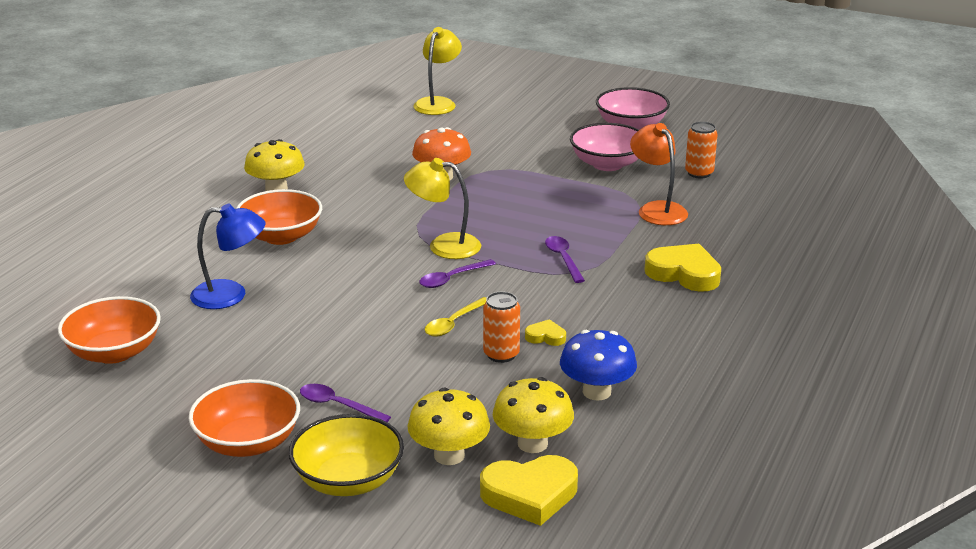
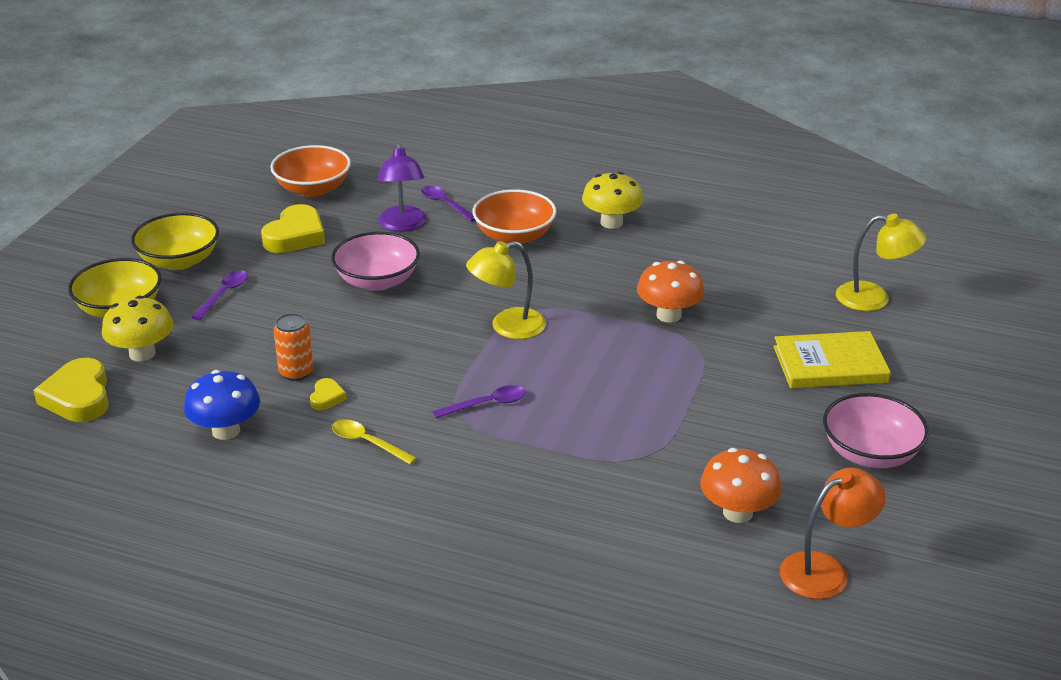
camera: 85 degrees right, 5 degrees up
(230, 295) = (403, 225): blue lamp -> purple lamp
(248, 442) = (179, 261): orange bowl -> yellow bowl
(444, 245) = (507, 327): yellow lamp -> yellow lamp turned 120 degrees counterclockwise
(452, 278) = (439, 336): purple spoon -> purple spoon (445, 204)
(454, 323) = (354, 342): yellow spoon -> yellow spoon (367, 443)
(523, 127) = (830, 364): none -> yellow book
(532, 443) = (150, 396): yellow mushroom -> none
(607, 164) = (740, 433): pink bowl -> pink bowl (377, 281)
(657, 209) = (621, 474): orange lamp -> orange lamp (825, 570)
(684, 273) = (461, 492): yellow heart -> yellow heart (295, 236)
(699, 173) = (737, 512): orange can -> orange mushroom

